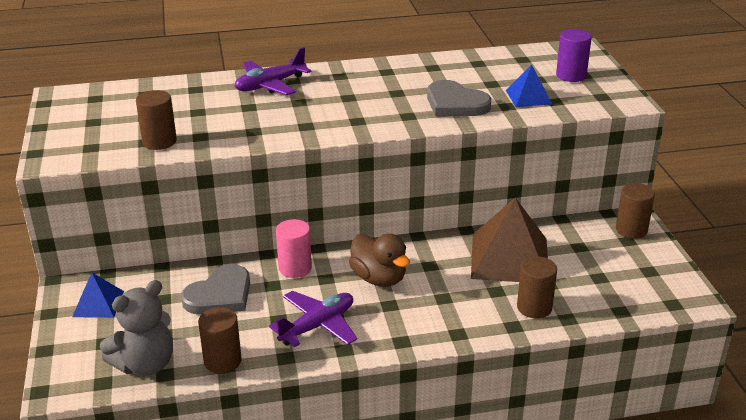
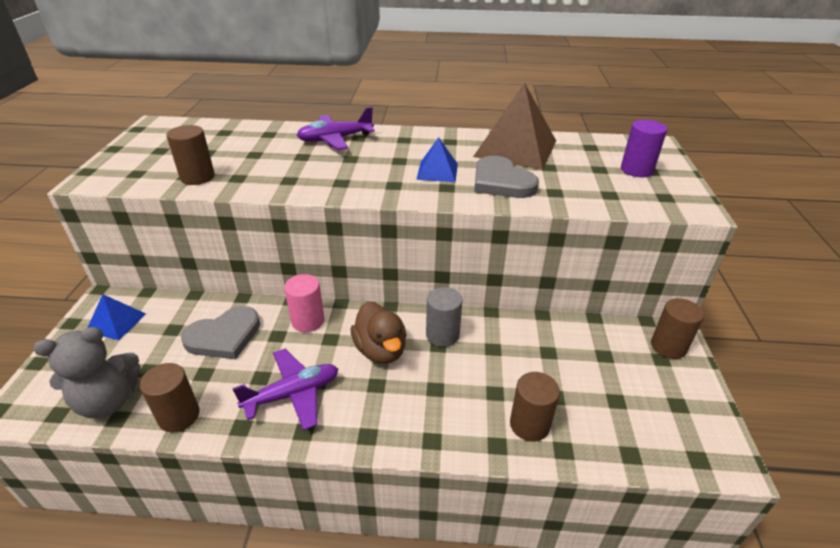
camera: 15 degrees right, 5 degrees up
(430, 256) = (442, 335): none -> grey cylinder
(509, 258) = (523, 354): brown pyramid -> brown pyramid (515, 148)
(528, 97) = (582, 186): blue pyramid -> blue pyramid (437, 171)

